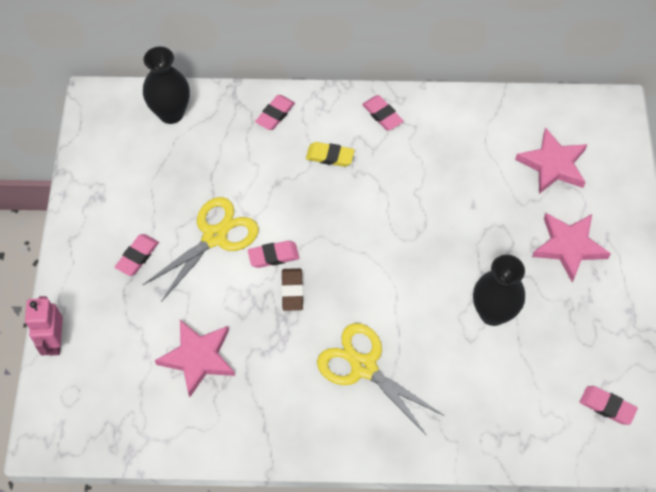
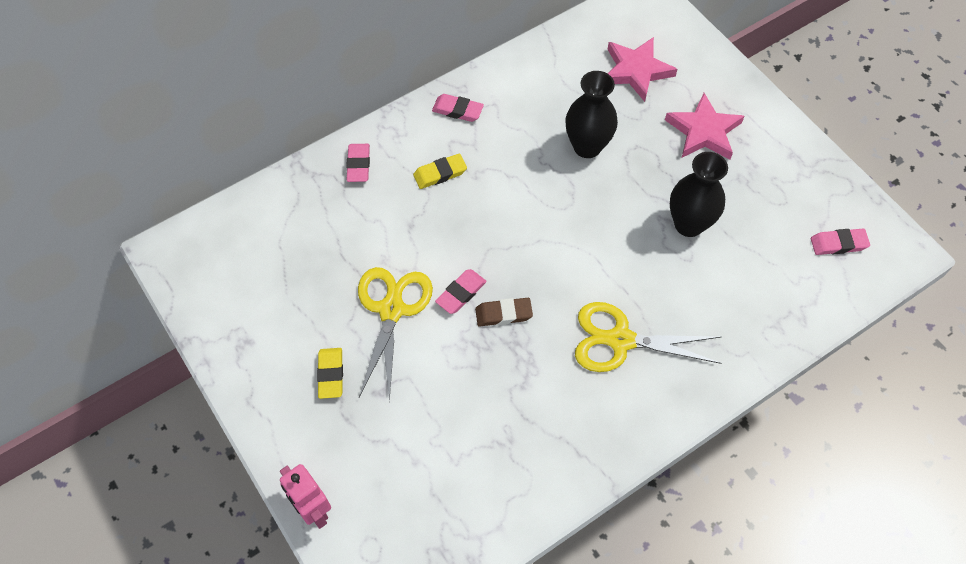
camera: 35 degrees left, 0 degrees up
(137, 256) = (331, 374): pink eraser -> yellow eraser
(171, 113) = (255, 221): black vase -> black vase (587, 146)
(198, 358) = (466, 431): pink star -> none
(292, 291) = (503, 314): brown eraser -> brown eraser turned 60 degrees counterclockwise

